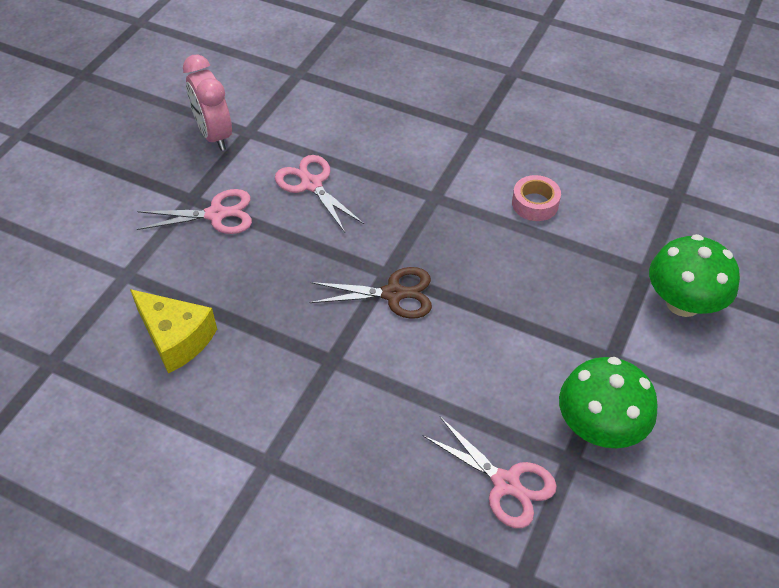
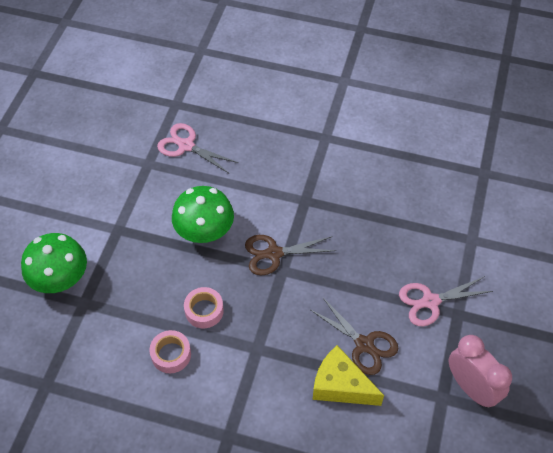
camera: 170 degrees right, 5 degrees up
(176, 338) = (412, 199): yellow cheese -> yellow cheese (340, 386)
(311, 184) = (364, 345): pink scissors -> brown scissors
(493, 241) = (204, 310): none -> pink tape
(599, 427) = (129, 184): green mushroom -> green mushroom (204, 231)

